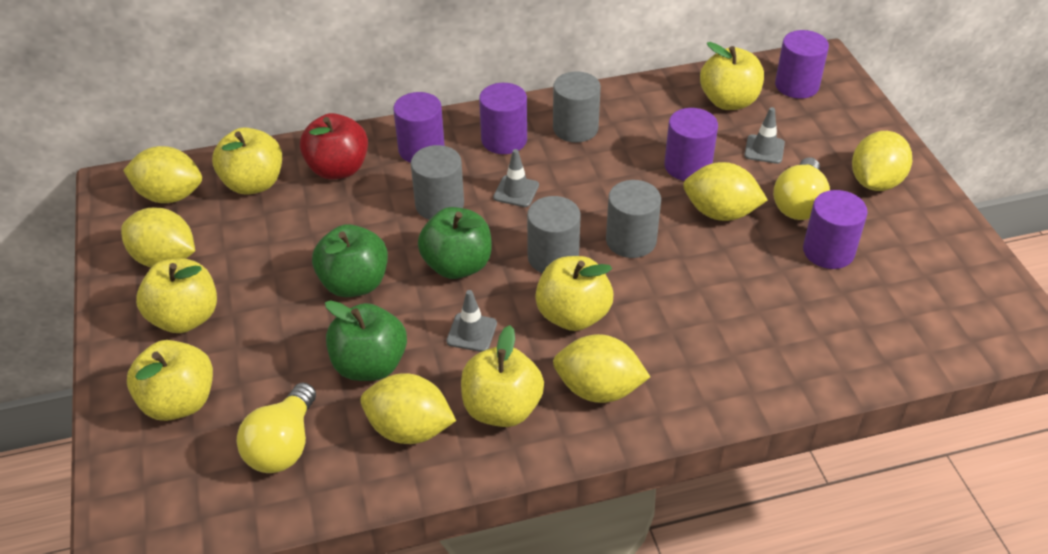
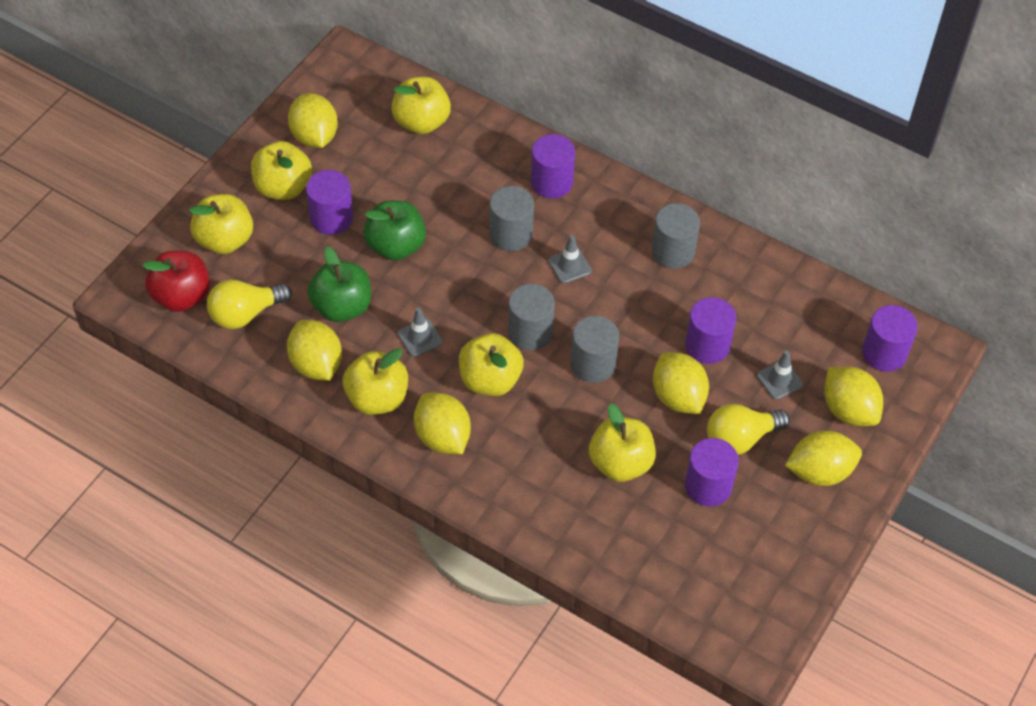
camera: 45 degrees right, 10 degrees up
(170, 195) = (365, 90): yellow lemon -> yellow lemon (848, 410)
(338, 169) = (483, 154): red apple -> red apple (181, 296)
(457, 265) = (467, 286): green apple -> none
(504, 140) = (613, 220): purple cylinder -> purple cylinder (331, 218)
(729, 101) = (812, 322): yellow apple -> yellow apple (620, 463)

